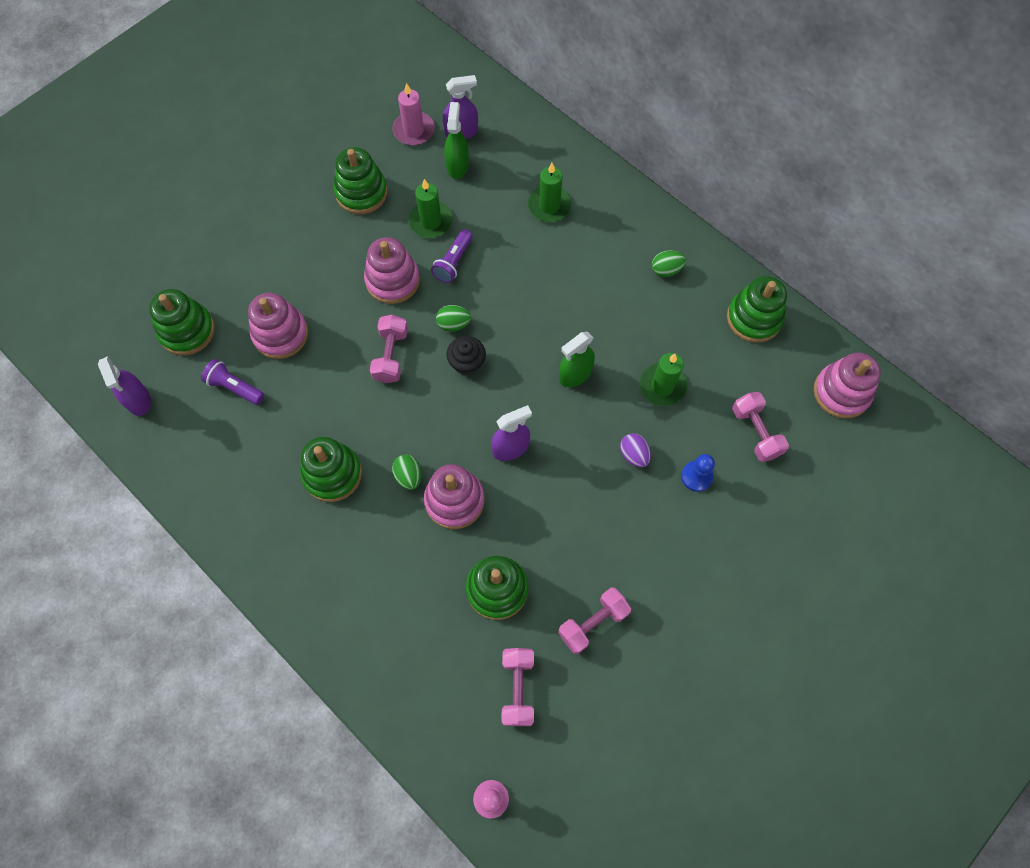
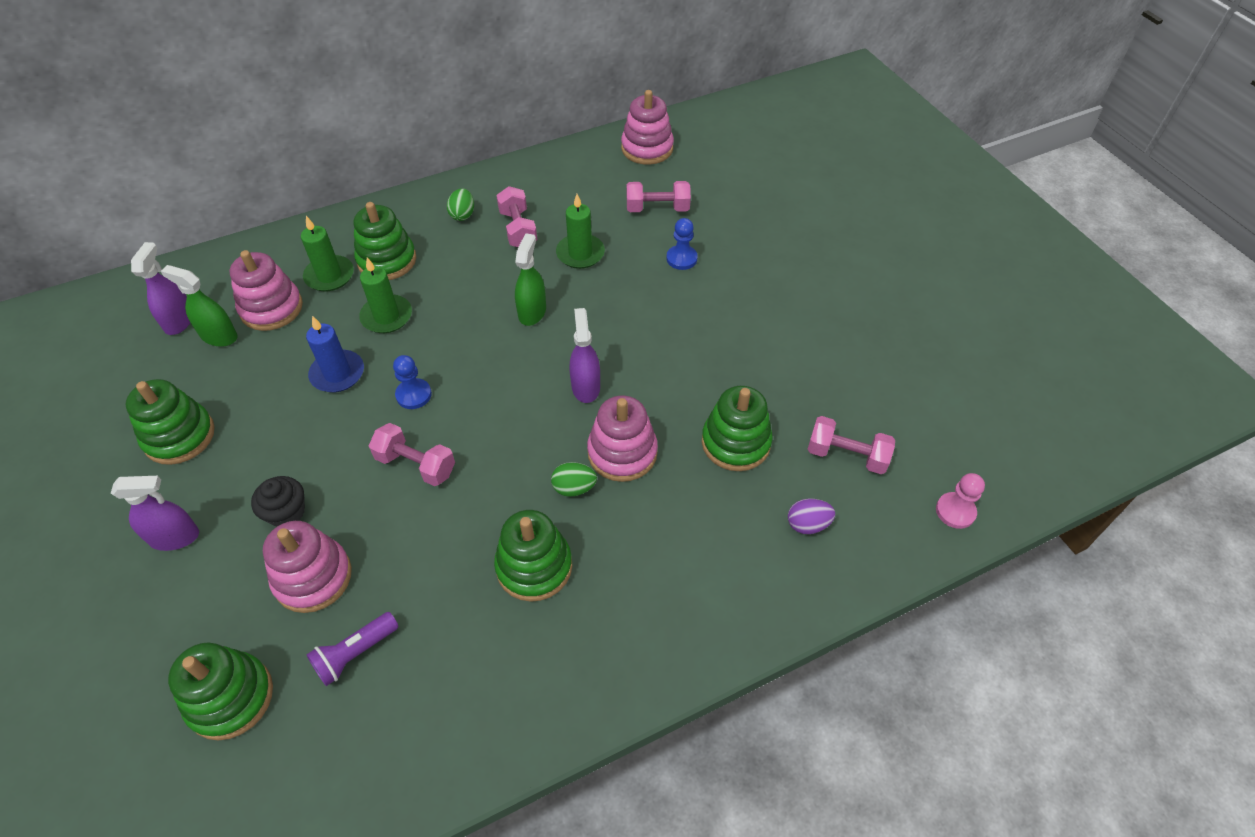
camera: 70 degrees left, 15 degrees down
(138, 400) = (297, 796): purple spray bottle -> purple spray bottle (175, 537)
(392, 280) = (320, 437): pink stacking toy -> pink stacking toy (271, 308)
(413, 130) = (138, 362): pink candle -> none
(430, 221) = (271, 380): green candle -> green candle (386, 316)
(453, 262) = (337, 374): purple flashlight -> blue candle
(453, 324) = (413, 395): green egg -> blue pawn
(467, 363) = (467, 396): black cupcake -> black cupcake (286, 512)
(575, 374) = (532, 312): green spray bottle -> green spray bottle turned 150 degrees counterclockwise
(593, 623) = (797, 375): pink dumbbell -> pink dumbbell (518, 229)
(634, 455) = (640, 294): purple egg -> purple egg (807, 524)
(754, 318) = (548, 175): green stacking toy -> green stacking toy (387, 260)

